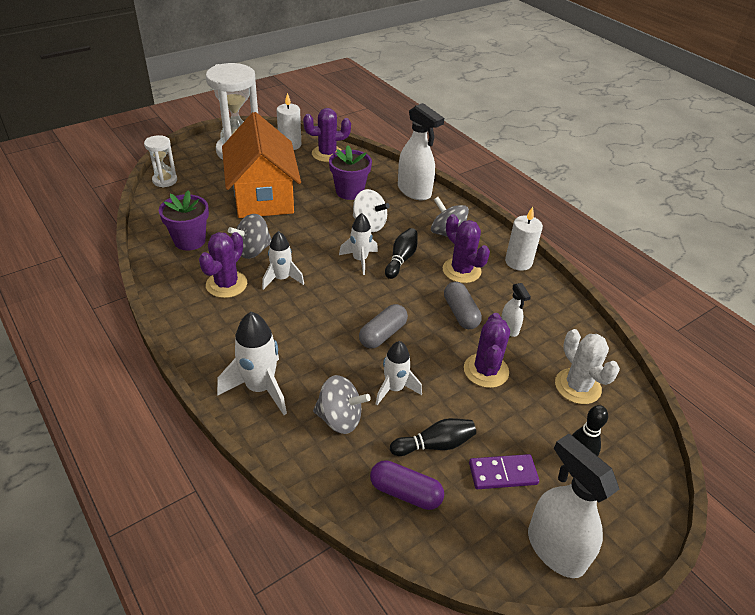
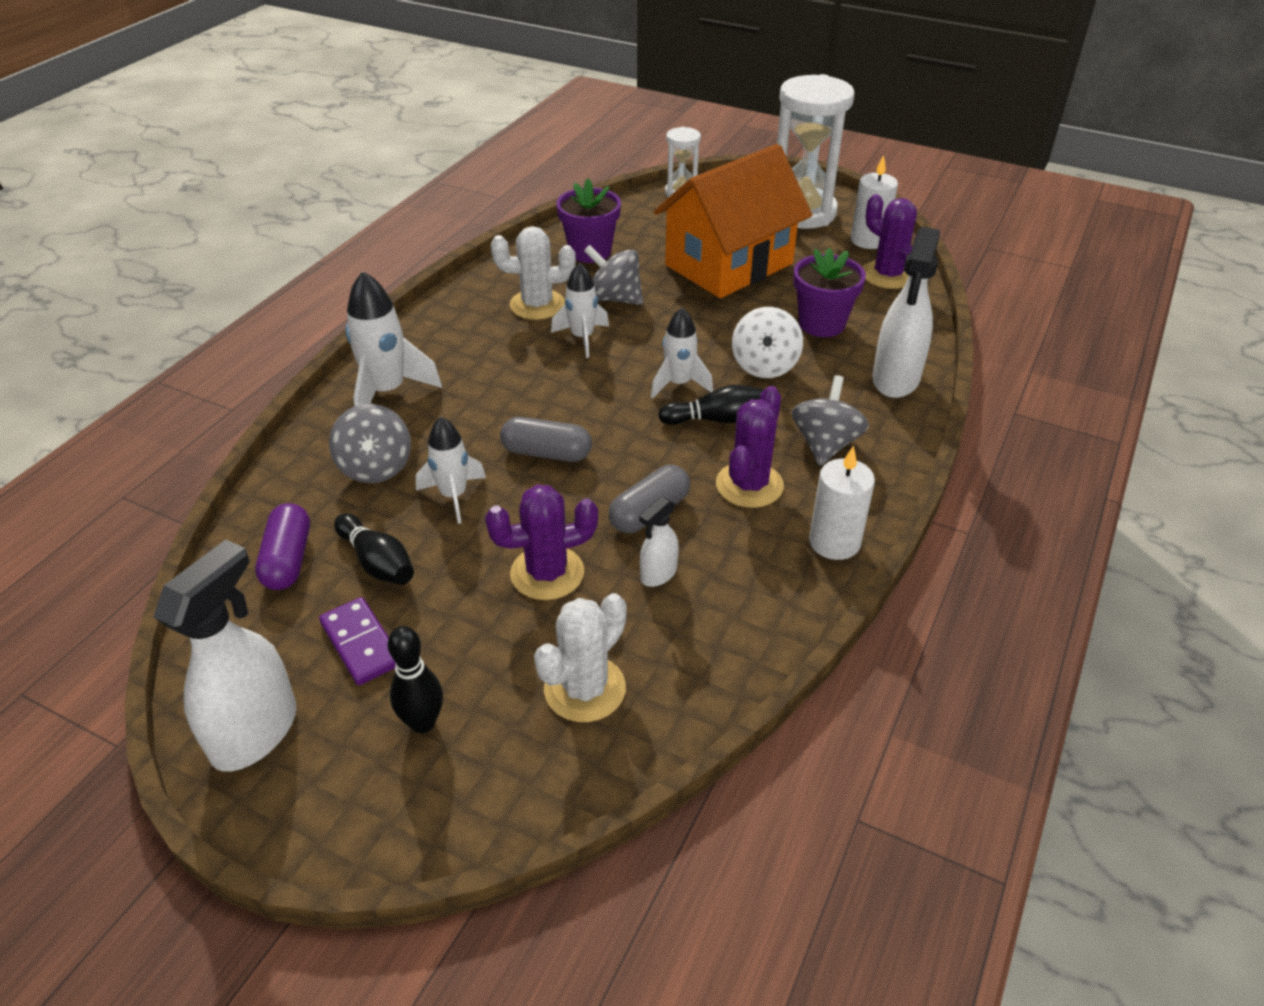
camera: 65 degrees right, 0 degrees up
(226, 284) = (537, 305): purple cactus -> white cactus

